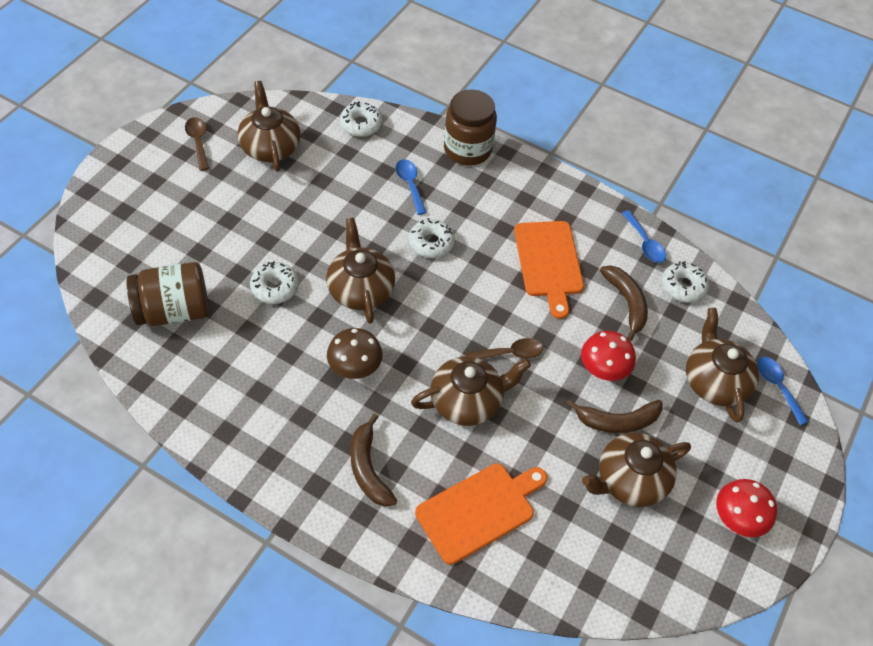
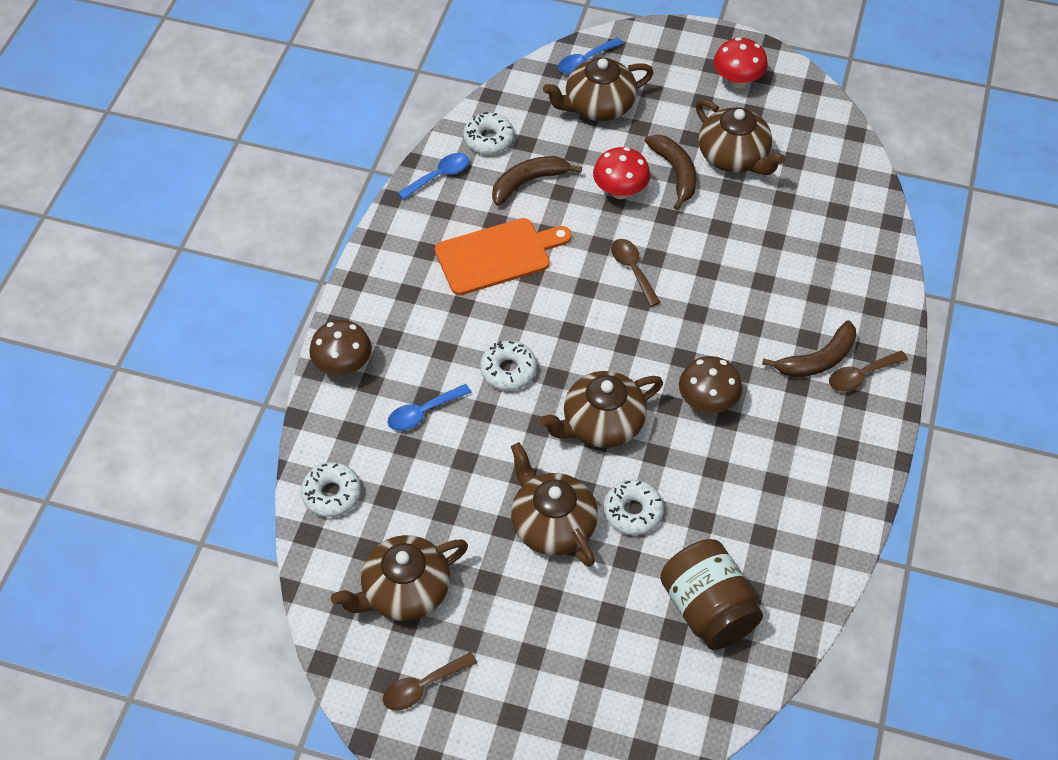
camera: 100 degrees left, 0 degrees up
(339, 499) = (861, 375): none -> brown spoon
(467, 149) = (343, 365): brown jar -> brown mushroom
(467, 401) = (705, 294): brown teapot -> brown teapot (552, 524)
(479, 510) = (818, 262): orange cutting board -> none

